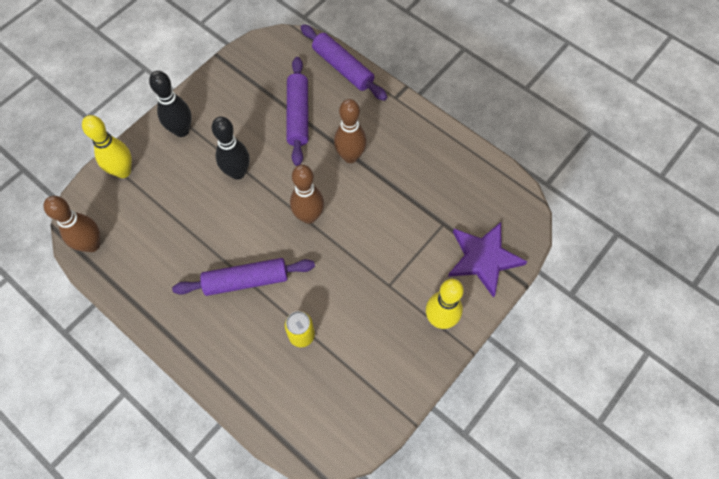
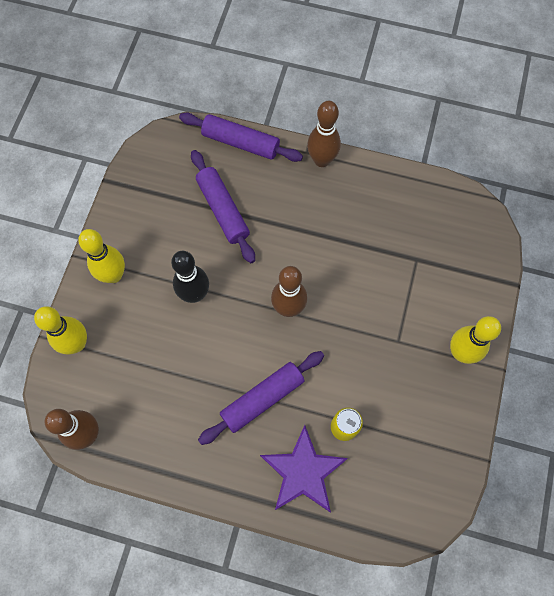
camera: 25 degrees left, 5 degrees up
(181, 130) = (113, 275): black bowling pin -> yellow bowling pin
(350, 156) = (296, 230): brown bowling pin -> brown bowling pin (322, 160)
(483, 258) = (469, 277): purple star -> purple star (303, 472)

